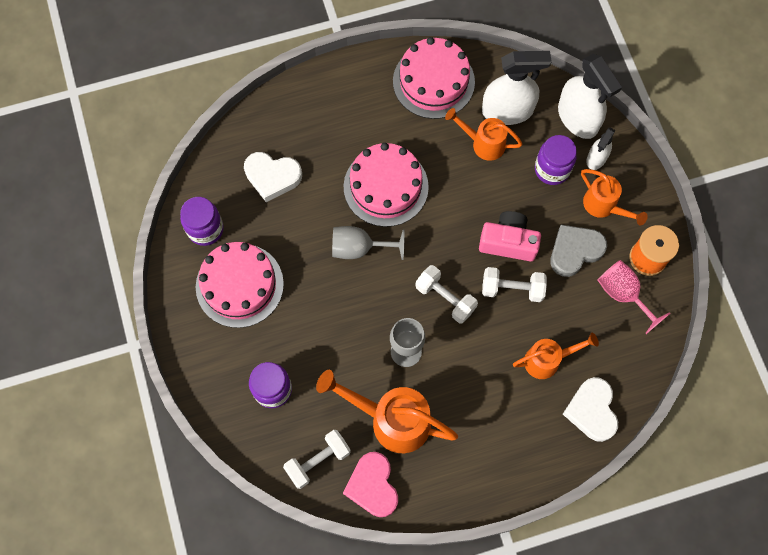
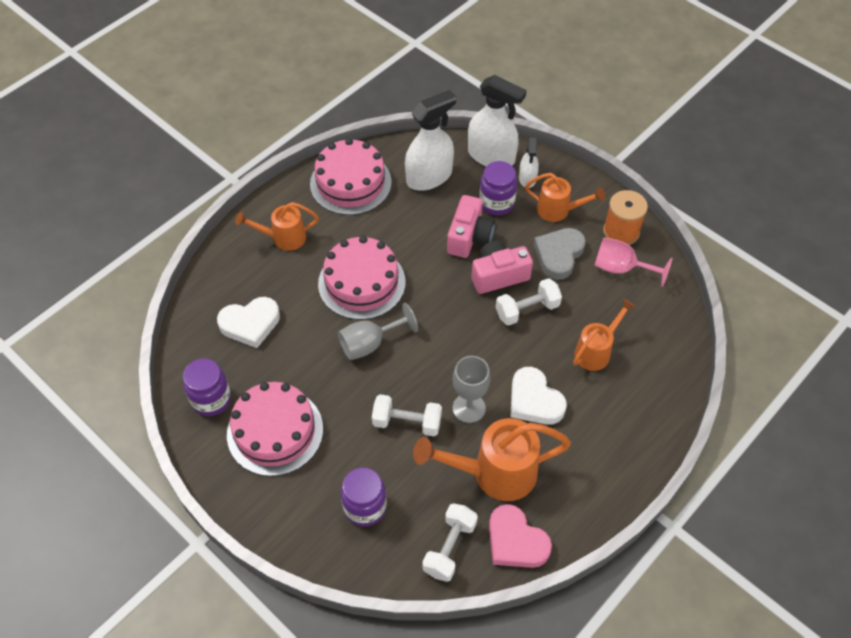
camera: 30 degrees left, 15 degrees down
(445, 298) = (474, 346): white dumbbell -> white dumbbell (407, 422)
(483, 143) = (425, 210): orange watering can -> orange watering can (283, 238)
(505, 191) = (469, 237): none -> pink camera
(591, 410) = (661, 372): white heart -> white heart (534, 400)

